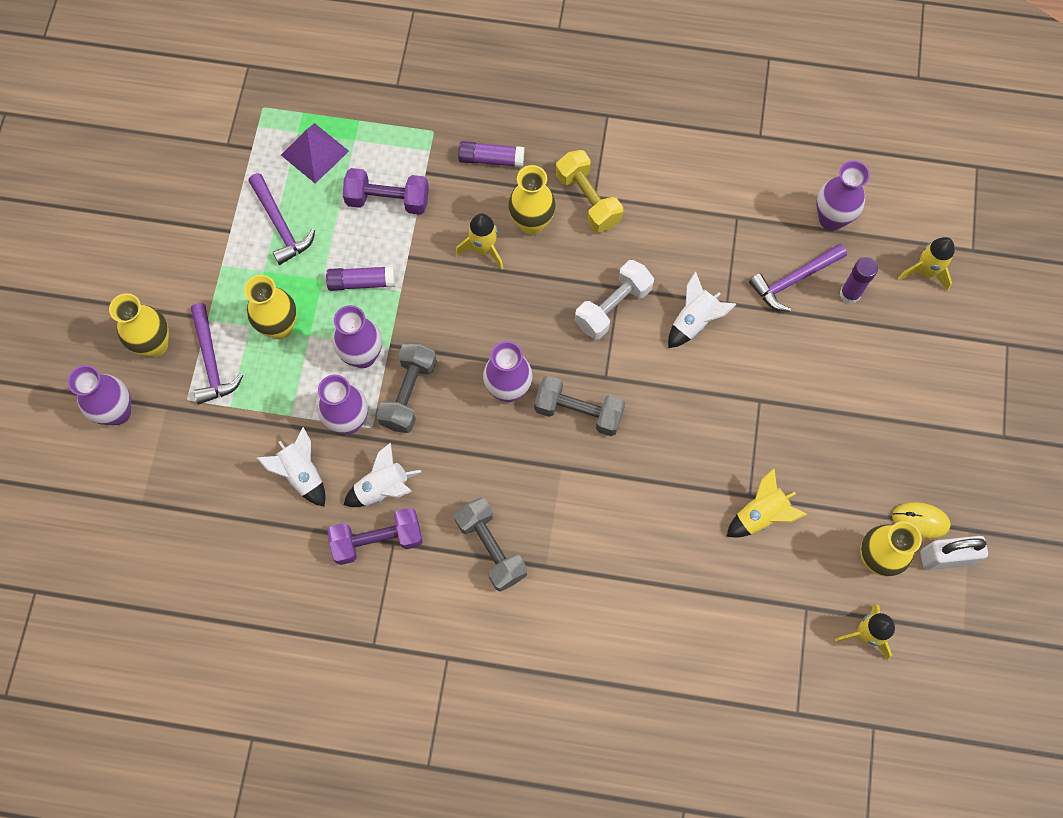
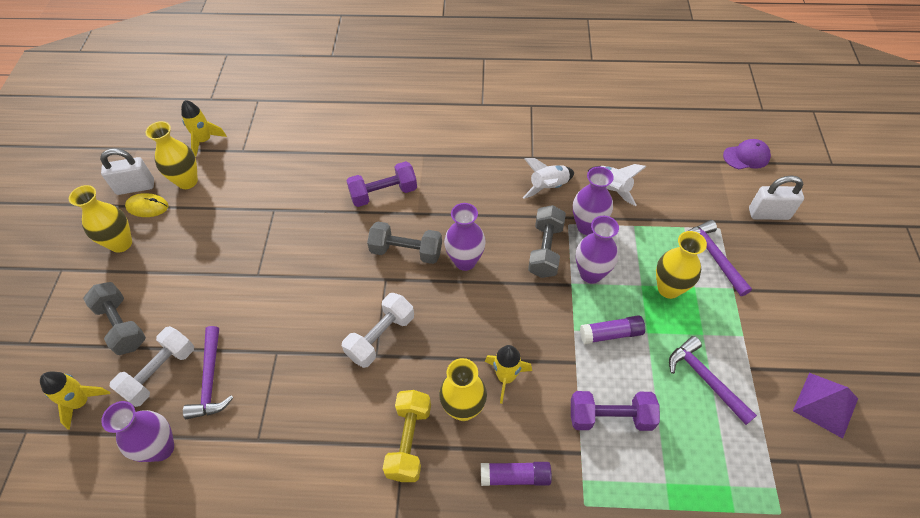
camera: 175 degrees right, 15 degrees down
(101, 507) = (746, 156): none -> purple cap
(117, 412) = (768, 214): purple vase -> white padlock
(155, 344) = (766, 264): yellow vase -> yellow vase (121, 243)
(314, 153) = (702, 462): purple pyramid -> purple pyramid (825, 404)
(377, 540) = (543, 157): purple dumbbell -> purple dumbbell (383, 193)
(491, 548) = (463, 160): grey dumbbell -> grey dumbbell (122, 325)
(588, 199) = (409, 441): yellow dumbbell -> yellow dumbbell turned 45 degrees clockwise
(694, 321) = (307, 332): white rocket -> none
(760, 515) = (267, 198): yellow rocket -> none
(794, 280) = (210, 380): purple hammer -> purple hammer turned 120 degrees clockwise
(849, 294) = (160, 372): purple glue stick -> white dumbbell

